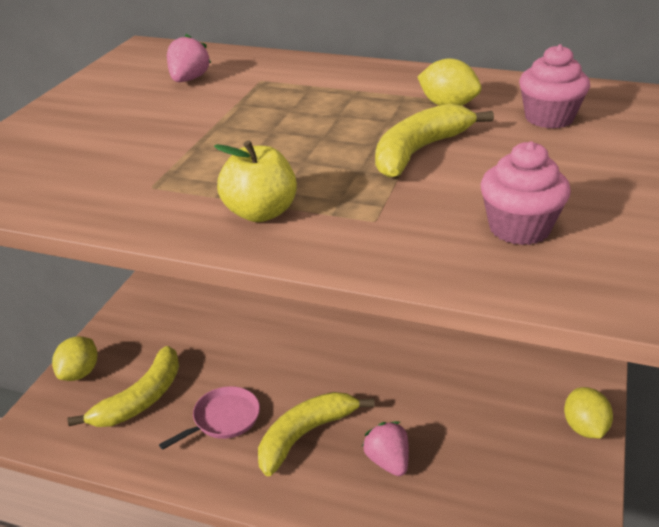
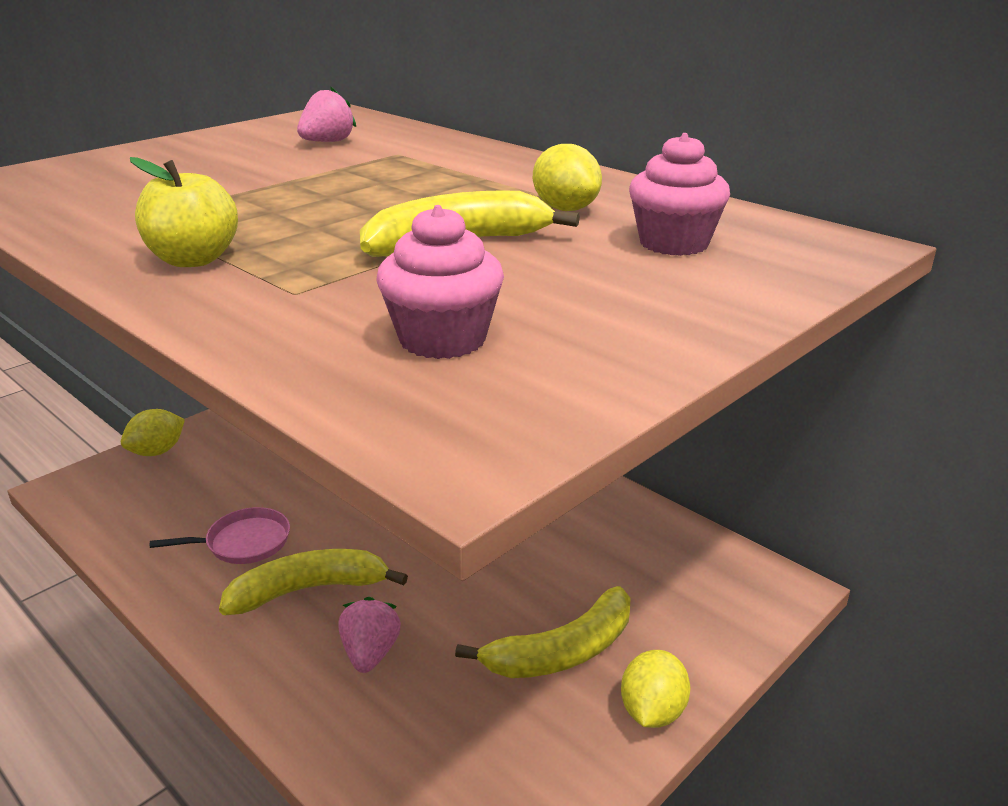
camera: 25 degrees right, 5 degrees down
(141, 399) = (187, 494): yellow banana -> yellow banana (562, 651)

